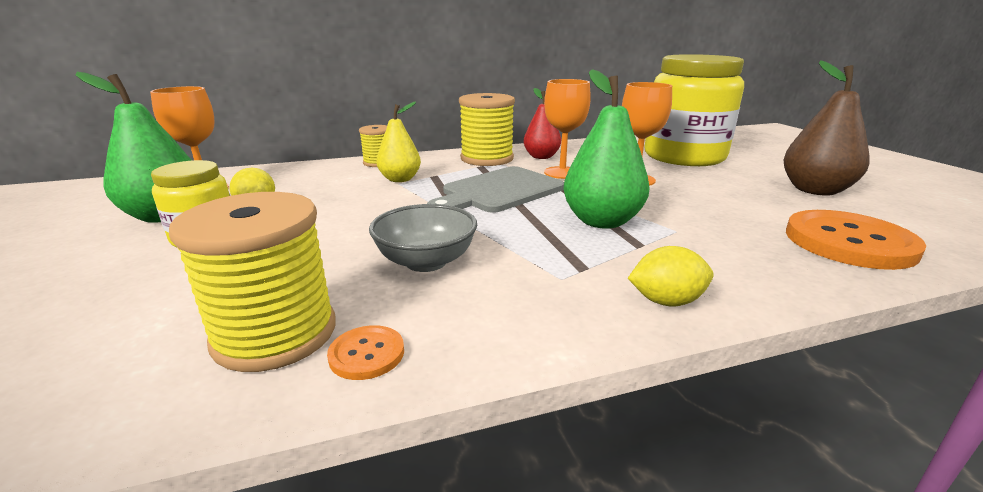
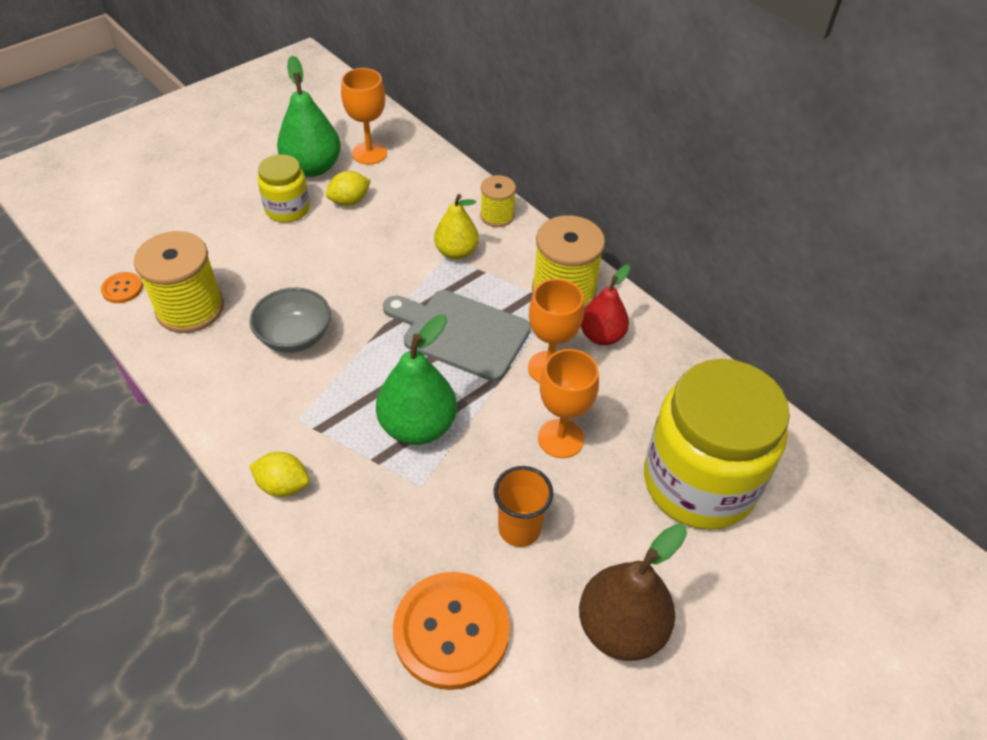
camera: 65 degrees right, 25 degrees up
(367, 354) = (183, 354): orange button -> orange button (122, 289)
(666, 301) = (283, 485): yellow lemon -> yellow lemon turned 45 degrees counterclockwise
(727, 204) = (519, 529): none -> orange cup

